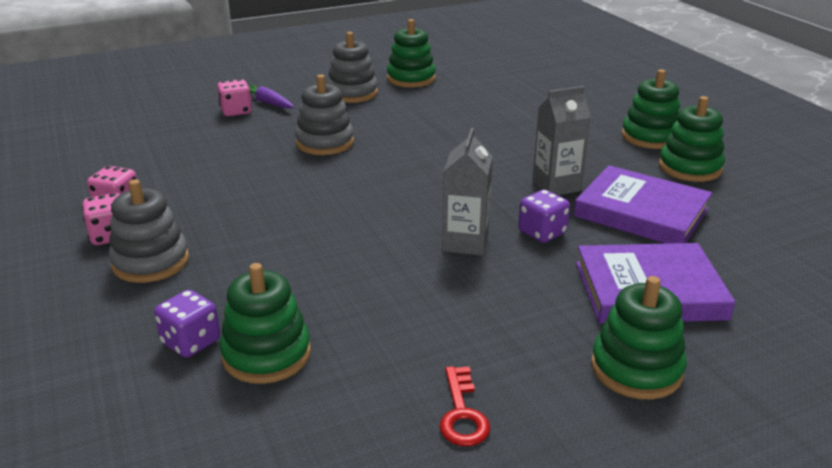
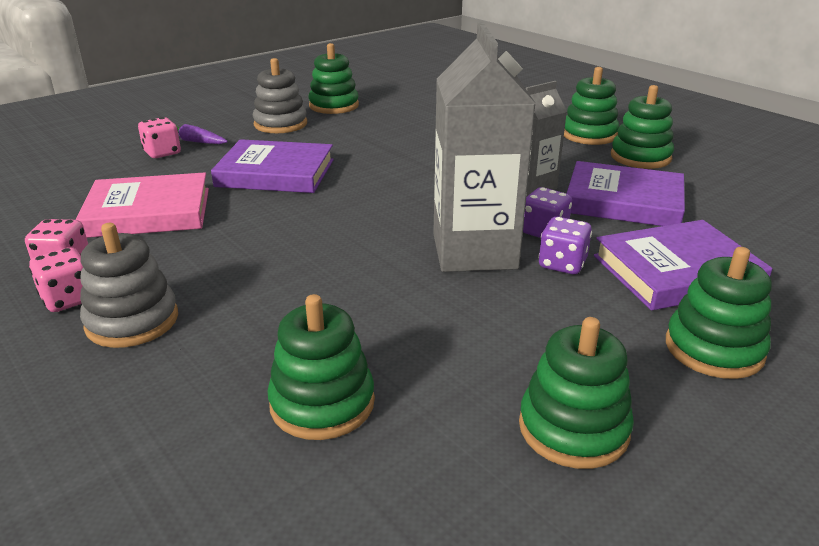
camera: 15 degrees left, 0 degrees up
(191, 342) = (224, 405): purple dice -> purple dice (562, 264)
(202, 167) = (148, 212): none -> pink book
(325, 143) = (275, 173): grey stacking toy -> purple book
(462, 413) = (573, 428): red key -> green stacking toy
(465, 242) = (474, 251): grey carton -> grey carton, size x1.74

